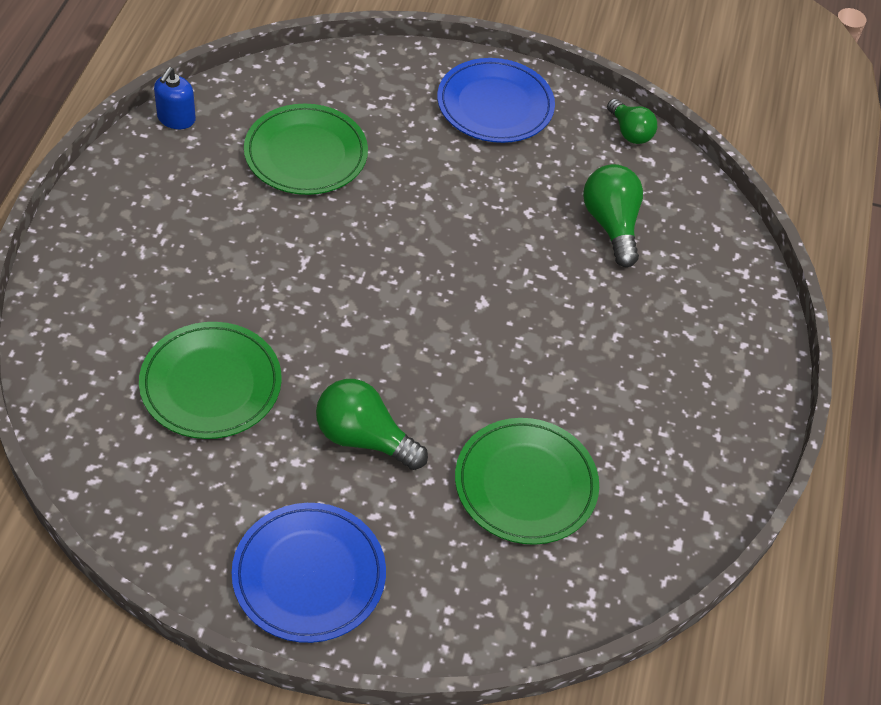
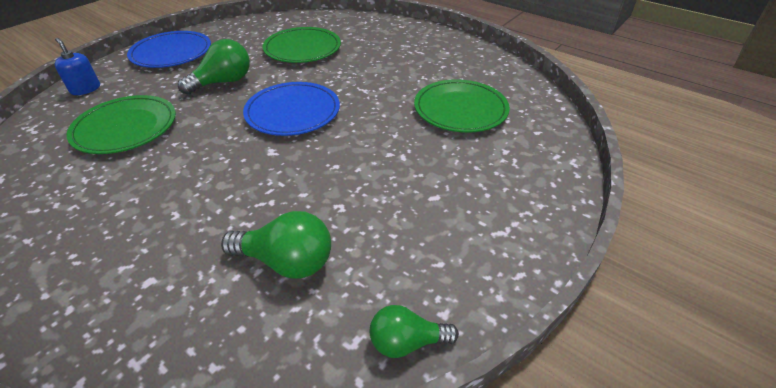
camera: 120 degrees right, 10 degrees down
(176, 118) = (511, 70): blue soap dispenser -> blue soap dispenser (85, 89)
(495, 105) = (487, 229): blue plate -> blue plate (293, 112)

